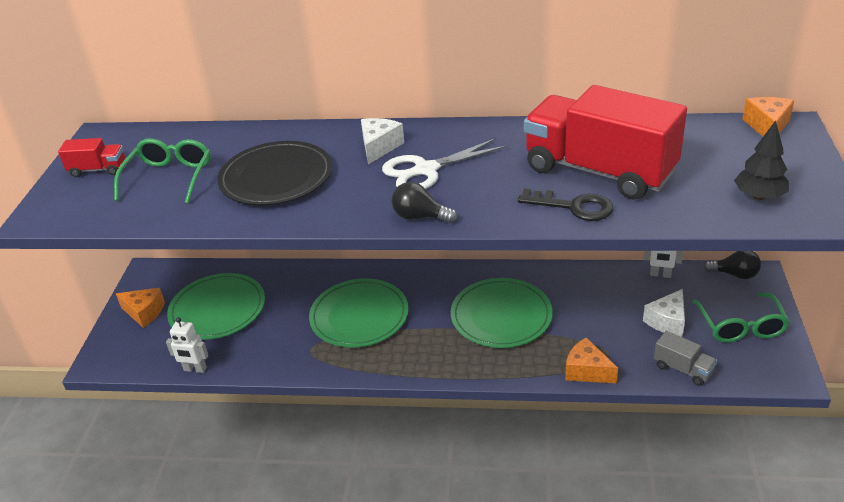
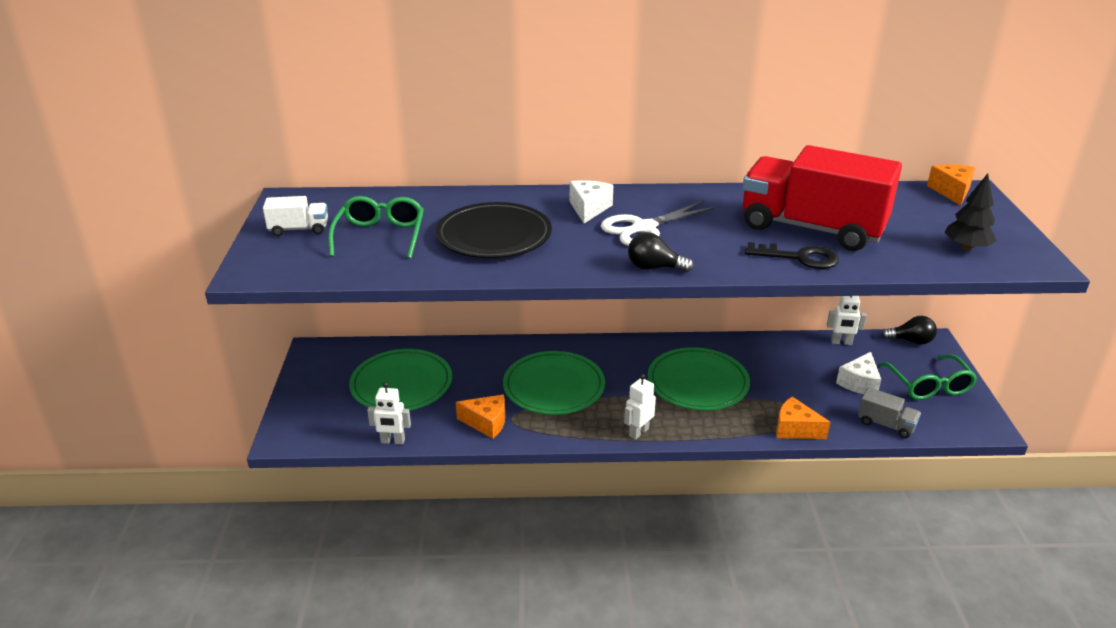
camera: 10 degrees left, 5 degrees down
(98, 170) = (299, 229): red truck -> white truck
(144, 312) = (322, 389): orange cheese -> orange cheese (486, 423)
(428, 368) = (638, 432): none -> white robot

